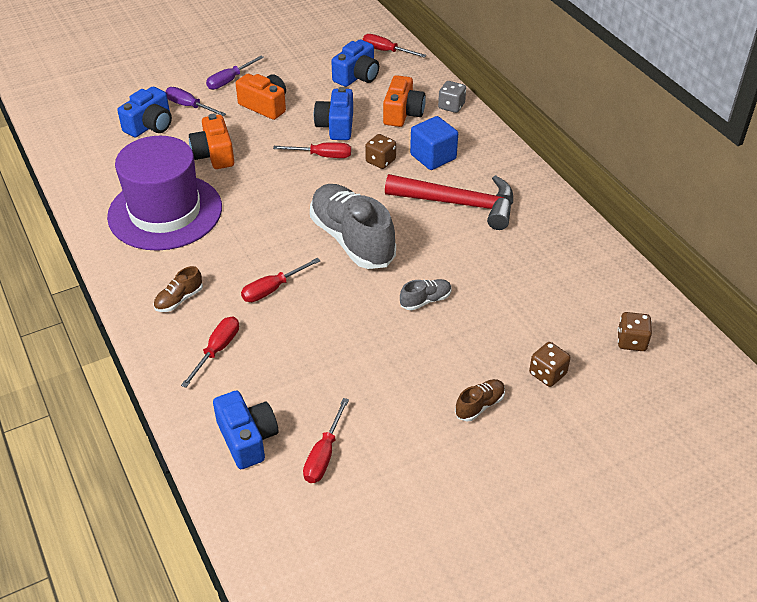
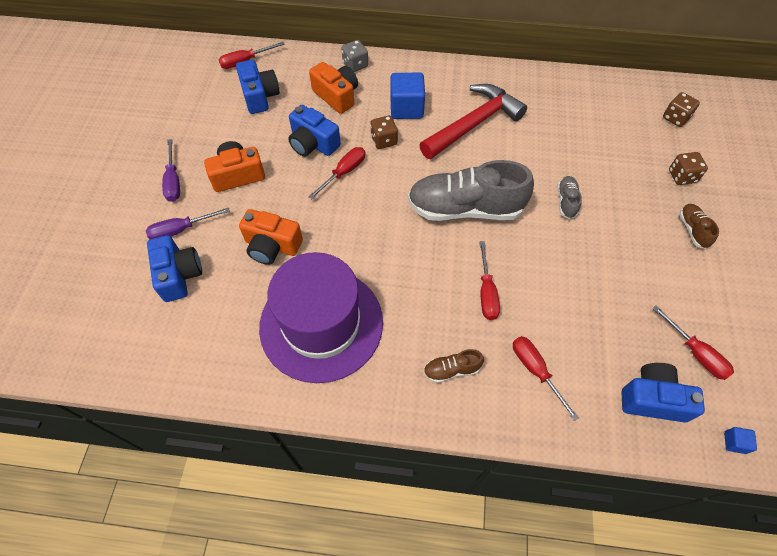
camera: 55 degrees left, 15 degrees up
(179, 299) = (451, 370): brown shoe -> brown shoe turned 90 degrees clockwise
(244, 514) = (734, 442): none -> blue cube

